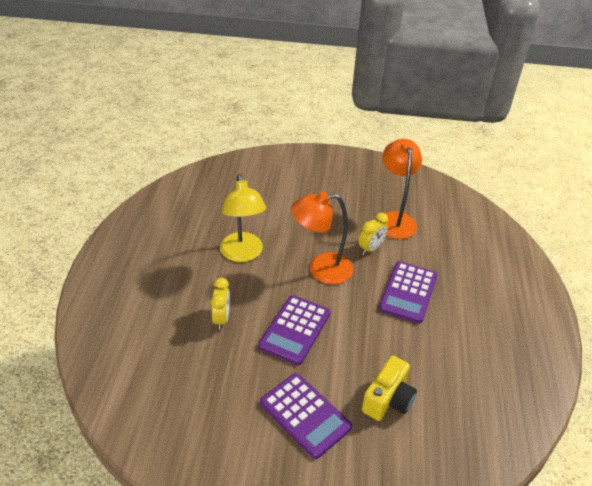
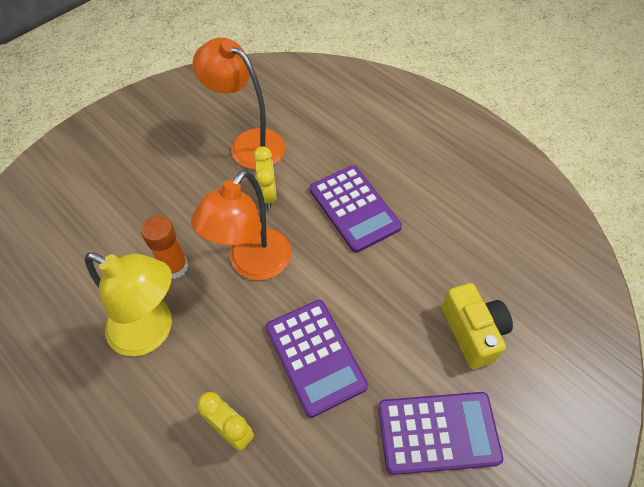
camera: 50 degrees left, 15 degrees up
(286, 239) = (174, 267): none -> orange glue stick

